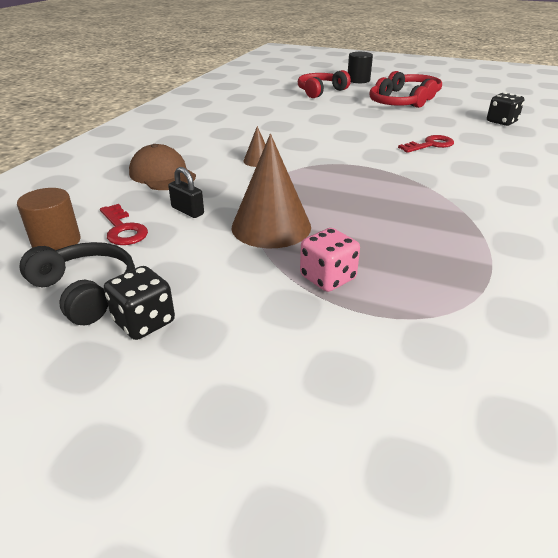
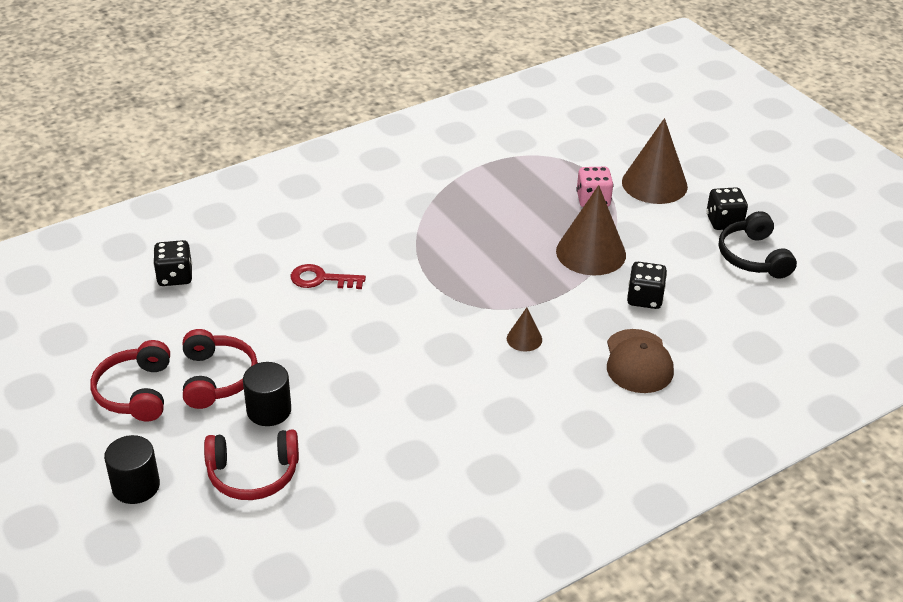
camera: 145 degrees left, 5 degrees up
(56, 242) = (766, 311): brown cylinder -> none
(122, 229) = (708, 301): red key -> none
(187, 211) = (644, 298): black padlock -> black dice
(278, 337) = (654, 184): none -> brown cone
(349, 103) = (269, 410): none -> black cylinder

